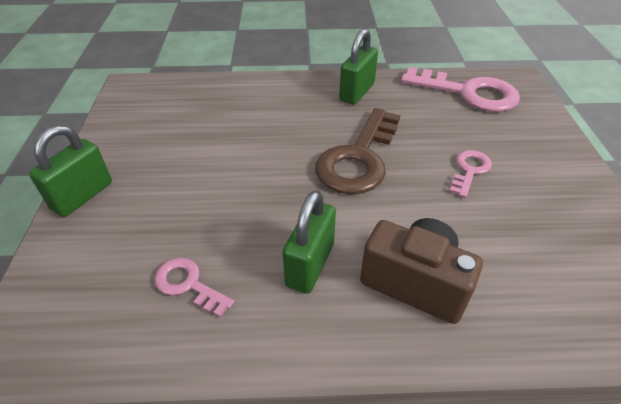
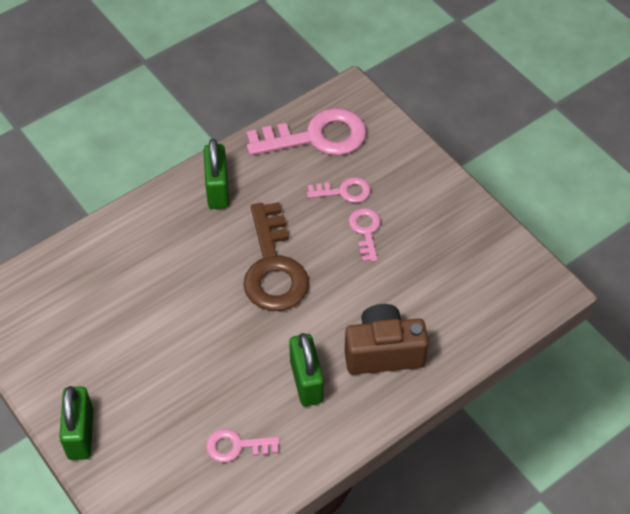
camera: 35 degrees left, 10 degrees up
(468, 135) = (344, 191): none -> pink key

